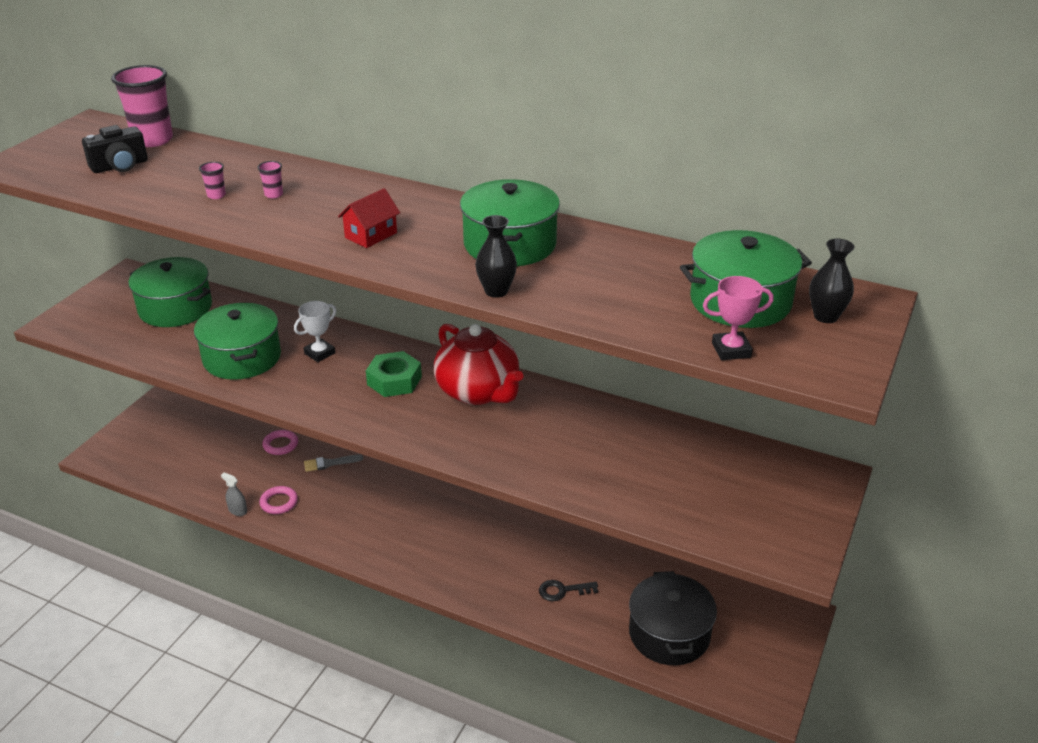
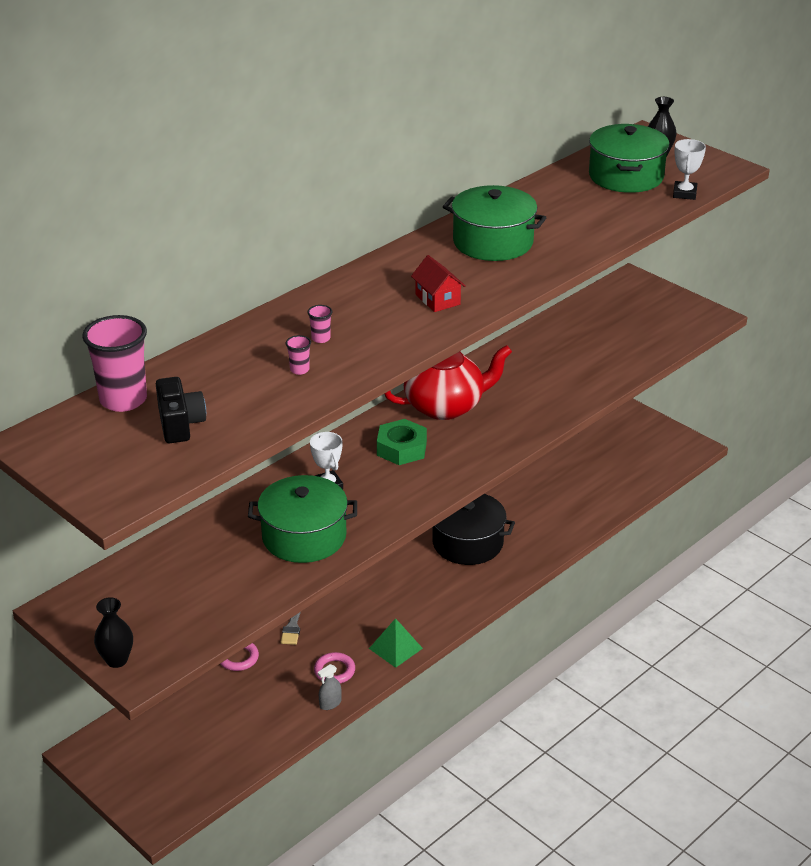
camera: 70 degrees left, 0 degrees up
(175, 308) = (169, 576): green pot -> none
(319, 532) = (395, 648): none -> green pyramid
(496, 291) = (564, 260): black vase -> black vase (117, 660)
(563, 591) = (543, 514): black key -> none
(669, 634) = (612, 473): black pot -> black pot (467, 543)
(731, 350) = (684, 193): pink trophy -> white trophy

